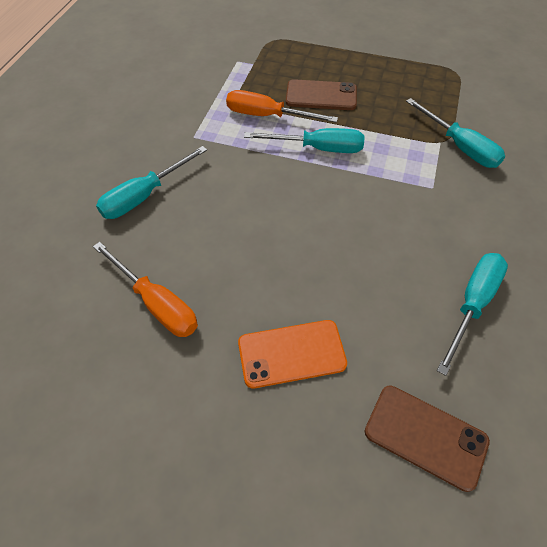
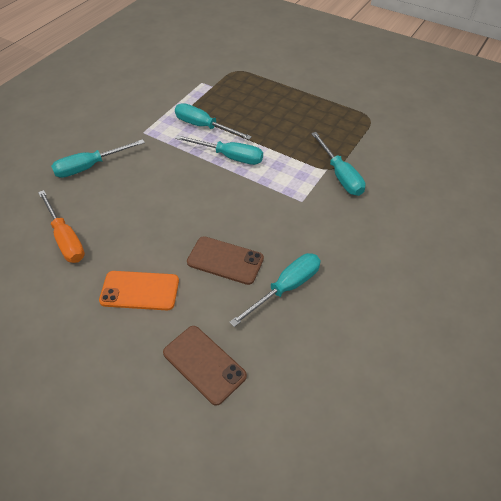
camera: 15 degrees right, 5 degrees down
(267, 116) = (204, 126): orange screwdriver -> turquoise screwdriver
(321, 95) = (252, 118): brown phone -> brown phone (225, 260)

